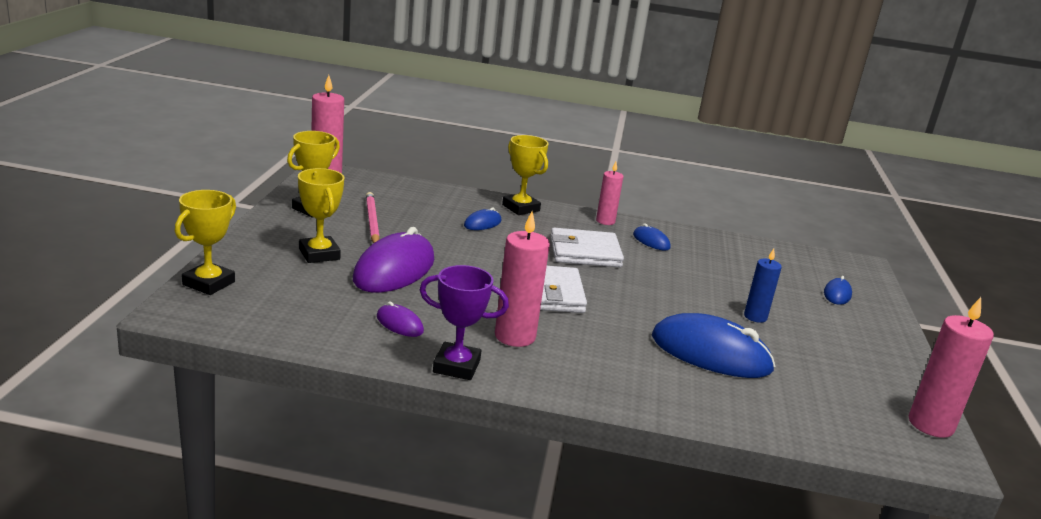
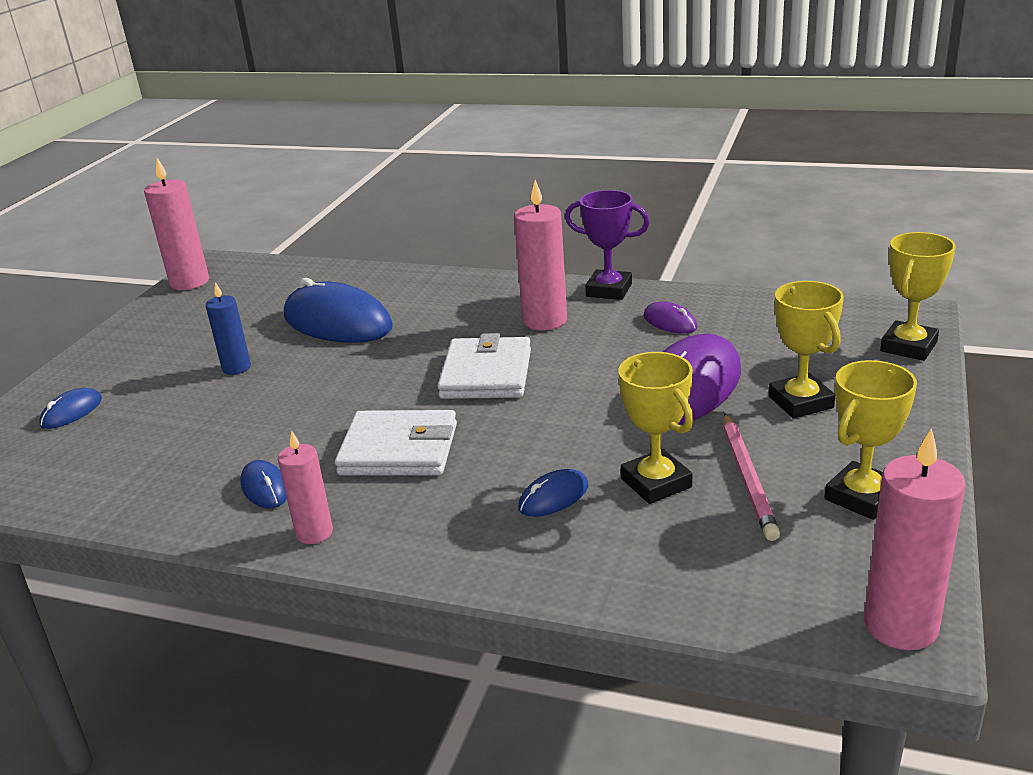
camera: 165 degrees left, 5 degrees up
(520, 208) = (469, 552): yellow trophy -> yellow trophy (656, 483)

